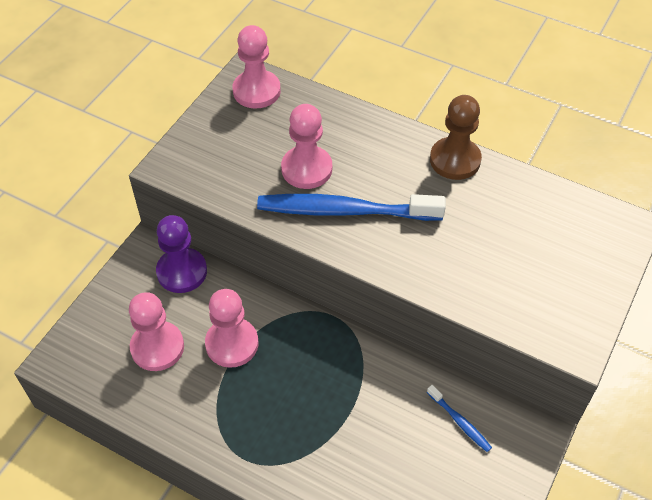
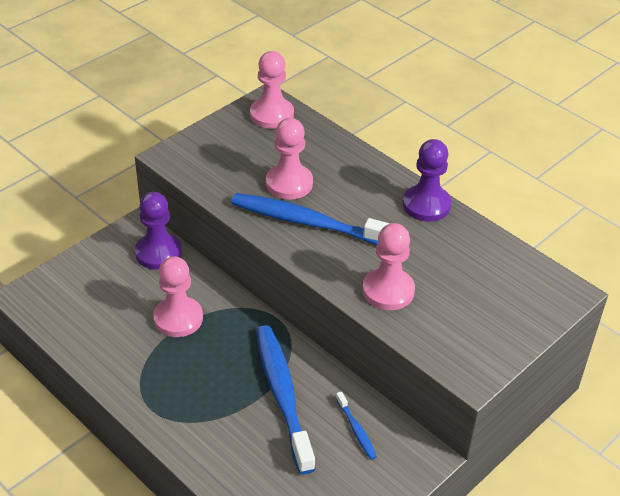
camera: 15 degrees right, 10 degrees down
(157, 347) = (113, 306): pink pawn -> pink pawn (388, 291)
(373, 404) = (283, 396): none -> blue toothbrush
(455, 160) = (426, 205): brown pawn -> purple pawn

